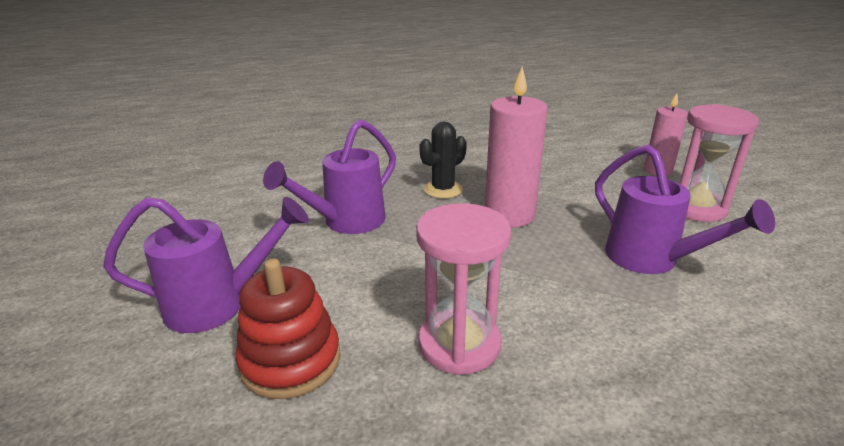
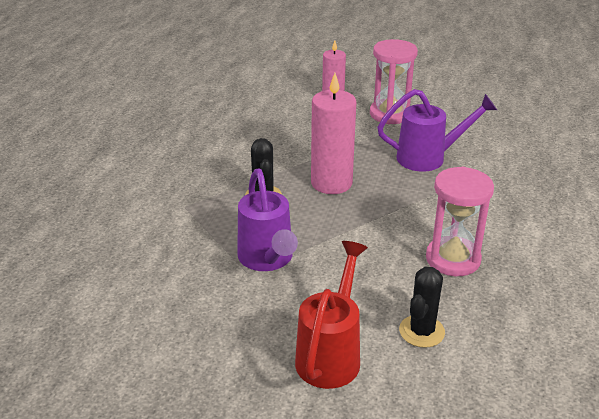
camera: 60 degrees left, 5 degrees up
(219, 304) = (331, 354): purple watering can -> red watering can
(291, 361) = (421, 331): red stacking toy -> black cactus

